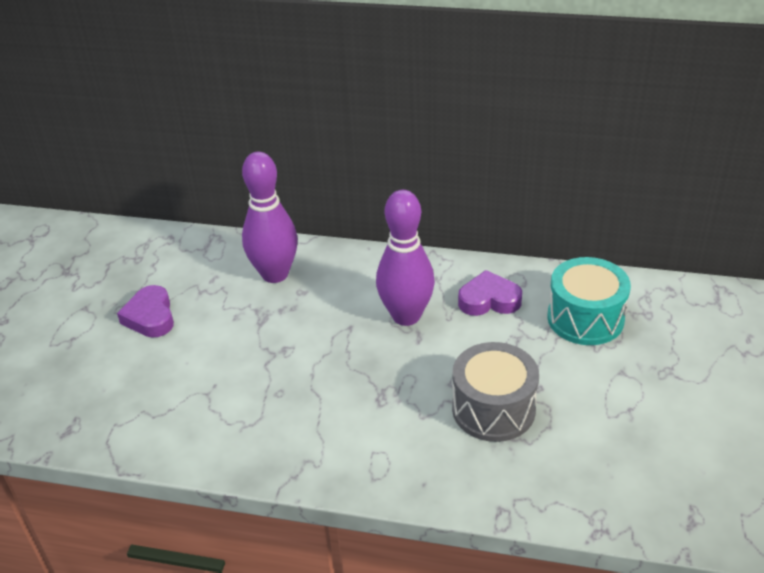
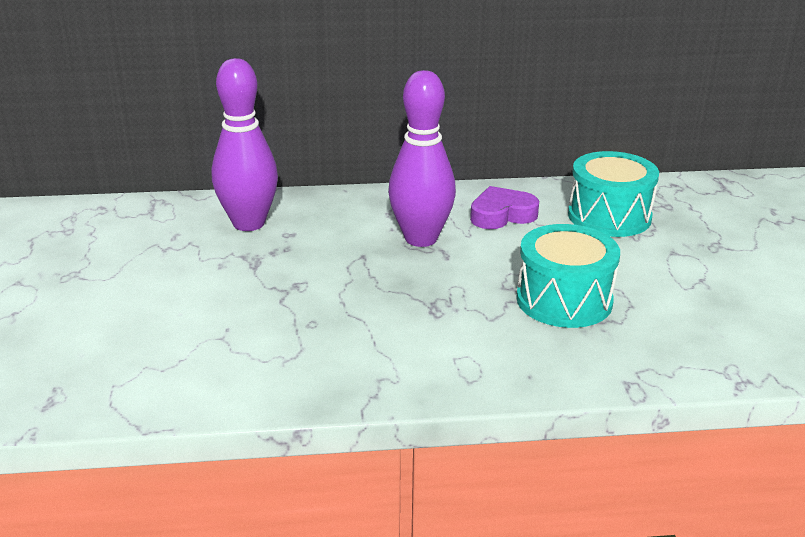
camera: 20 degrees left, 10 degrees down
(150, 317) = (111, 279): purple heart -> none
(493, 409) = (564, 300): grey drum -> turquoise drum

